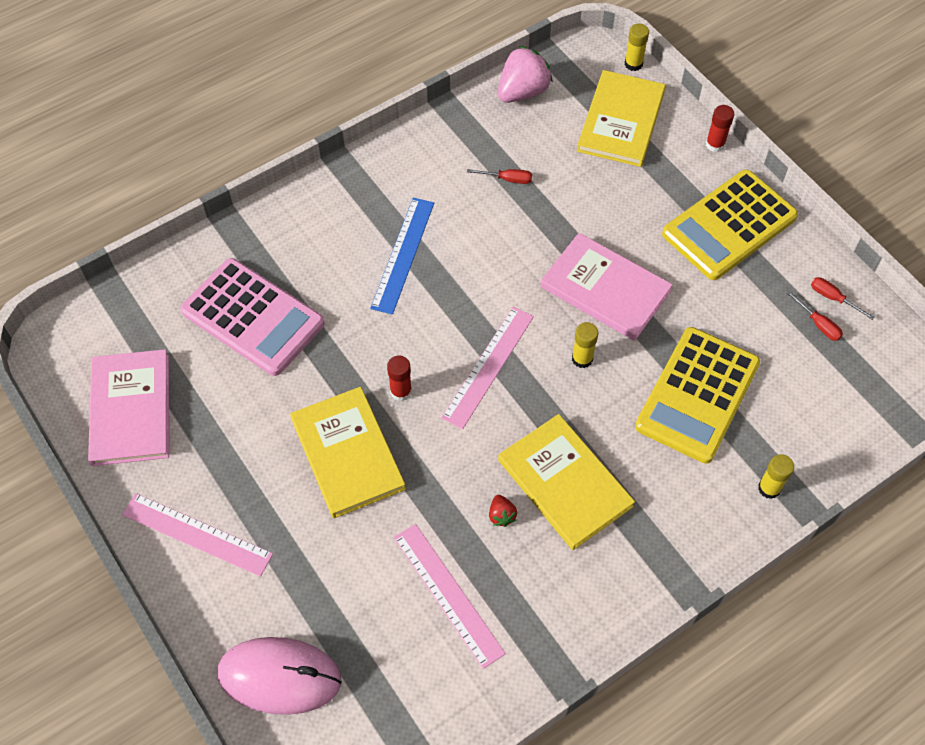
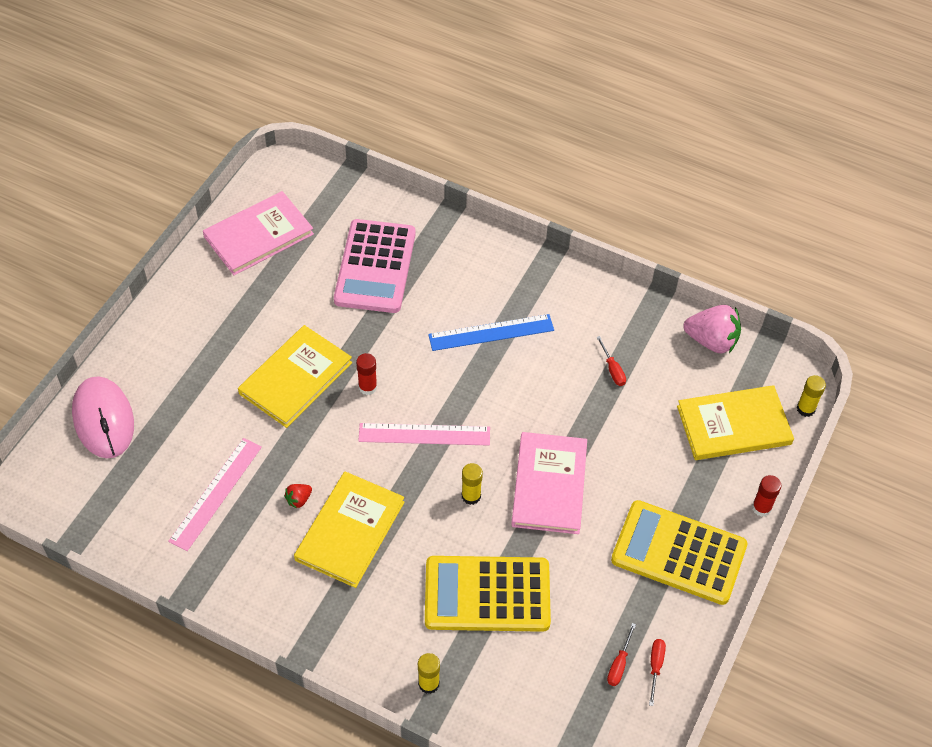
camera: 60 degrees right, 5 degrees down
(197, 534) = (184, 320): pink ruler -> none

